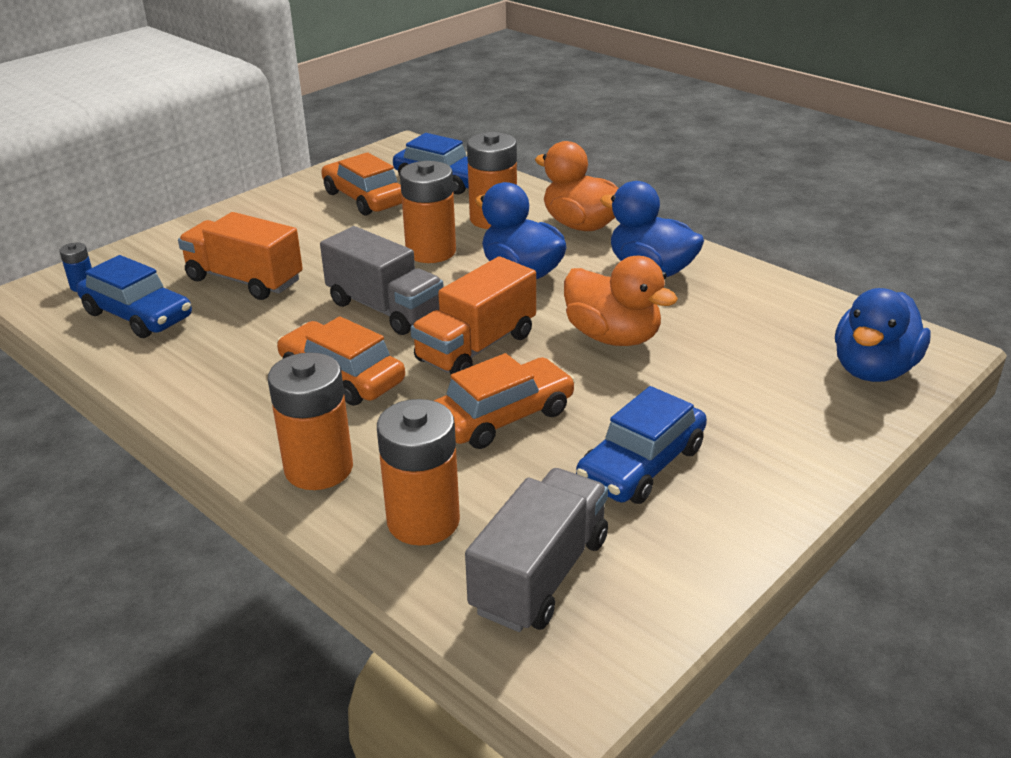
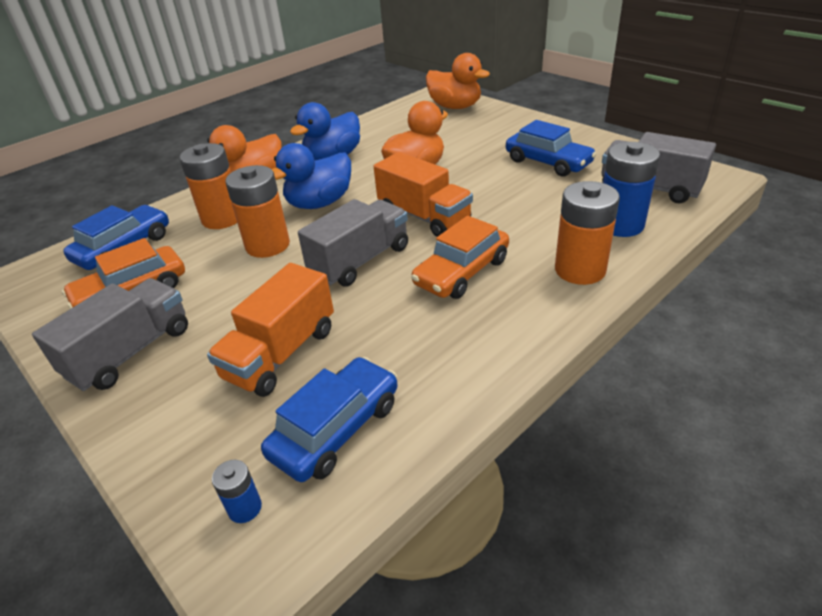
camera: 85 degrees left, 5 degrees up
(277, 214) = (130, 352): none -> grey truck
(423, 521) = (620, 225): orange battery -> blue battery
(503, 417) = (508, 203): orange car -> none
(873, 370) = (455, 107): blue duck -> orange duck

